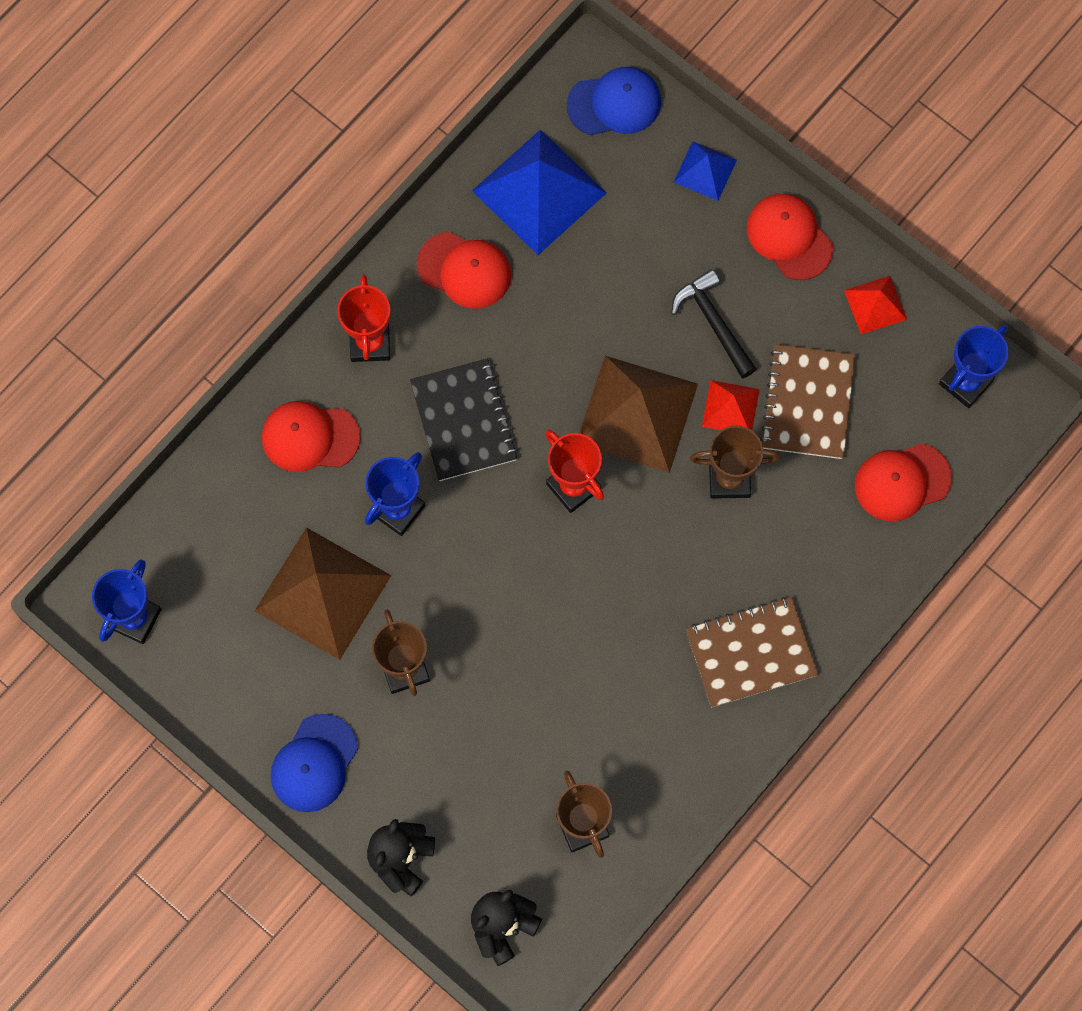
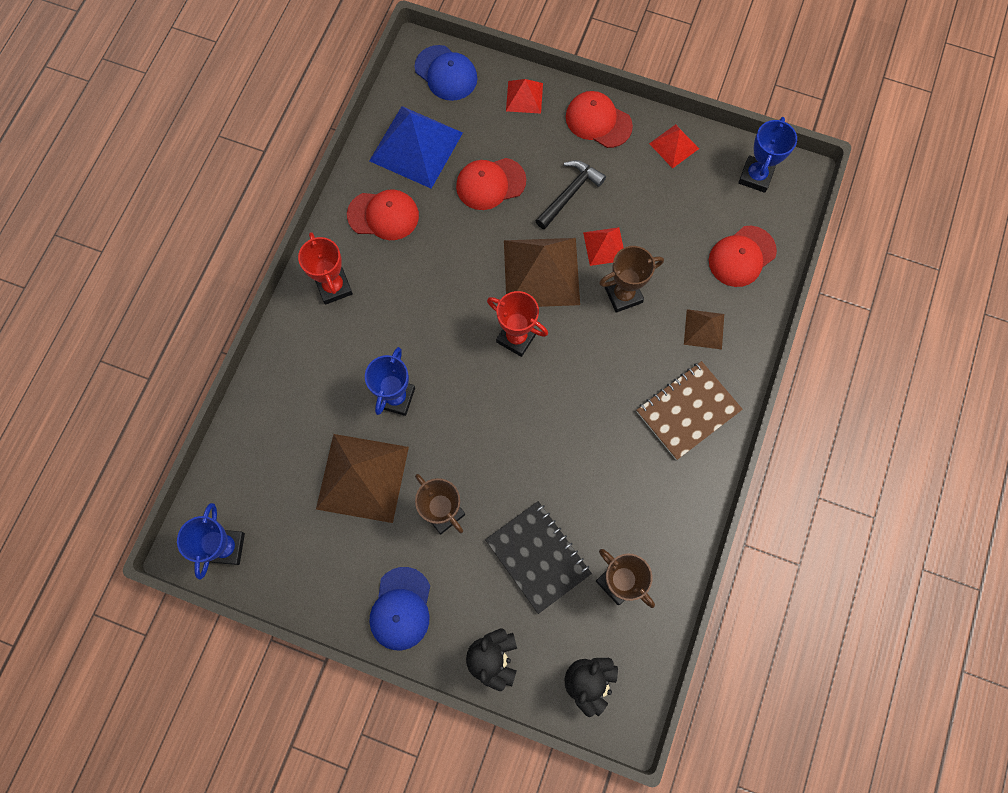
camera: 20 degrees left, 0 degrees up
(310, 437) = (313, 368): red cap -> red cap (490, 184)
(463, 421) = (421, 318): black notebook -> black notebook (538, 557)
(614, 103) = (446, 73): blue cap -> blue cap turned 75 degrees clockwise
(705, 170) = (524, 97): blue pyramid -> red pyramid
(713, 322) = (569, 193): black hammer -> black hammer turned 90 degrees clockwise
(807, 403) = (655, 225): brown notebook -> none
(814, 558) = (704, 329): none -> brown pyramid

